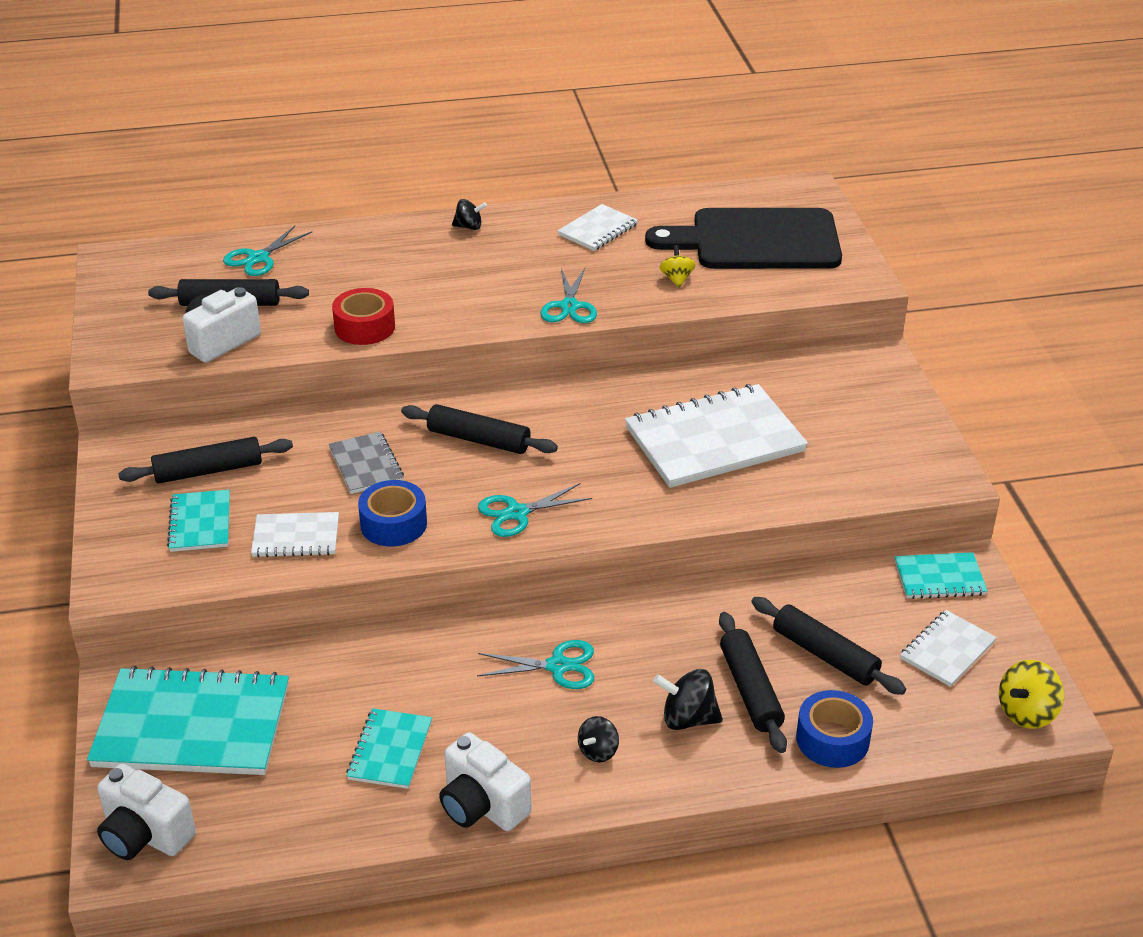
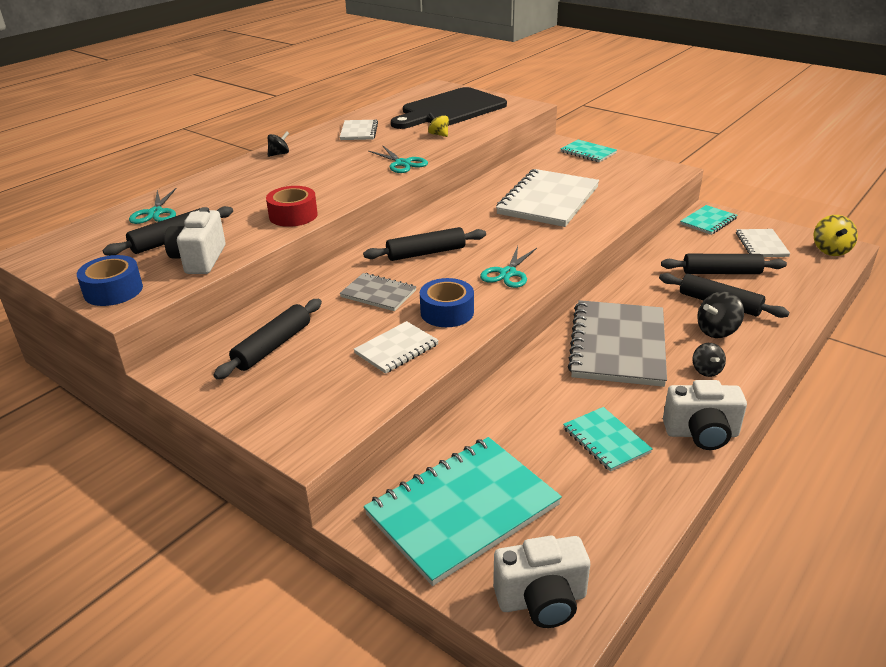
camera: 40 degrees left, 5 degrees down
(200, 523) = (315, 376): turquoise notebook -> turquoise notebook (588, 152)
(557, 666) = (618, 345): turquoise scissors -> grey notebook
(832, 739) = (787, 302): blue tape -> blue tape (113, 290)

